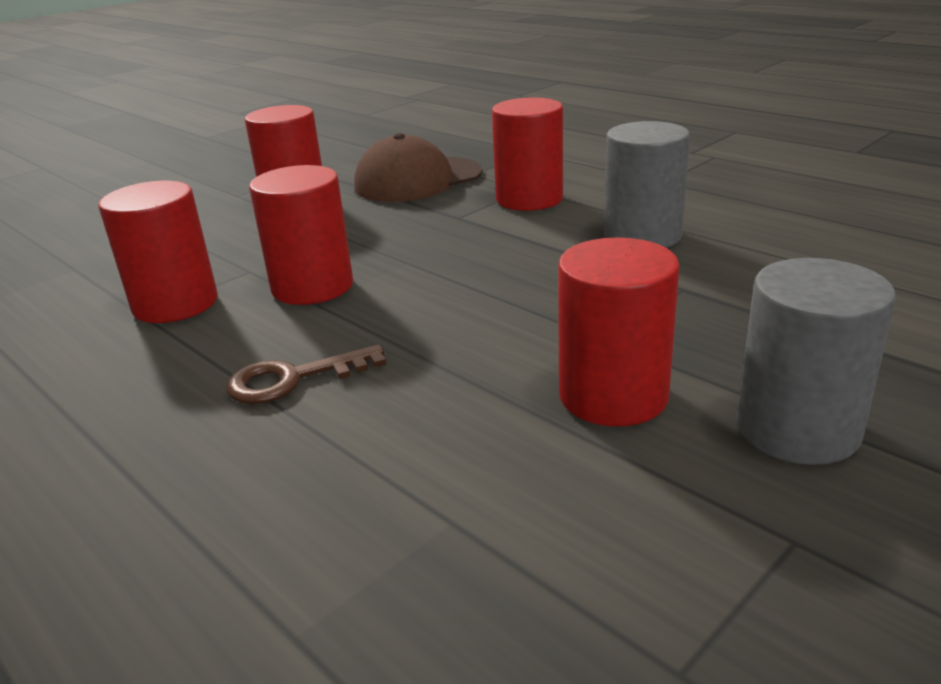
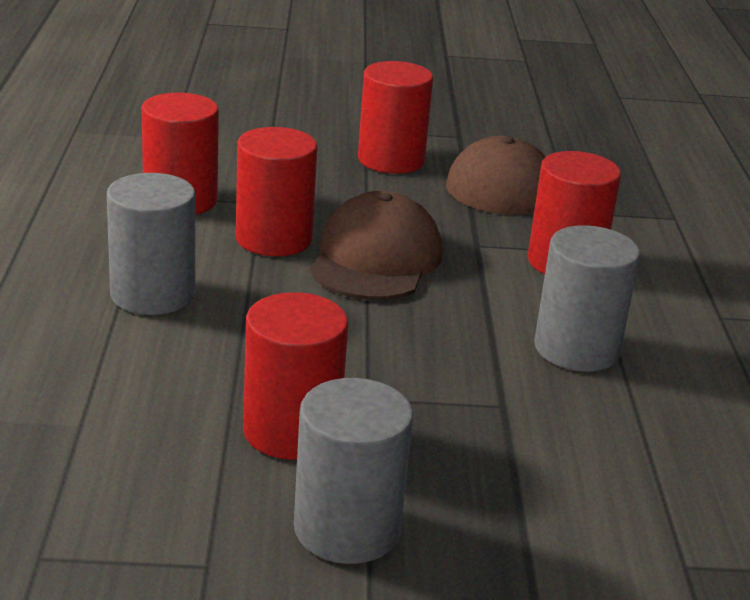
camera: 40 degrees right, 0 degrees up
(294, 379) = (152, 294): brown key -> grey cylinder
(414, 258) = (375, 259): none -> brown cap

